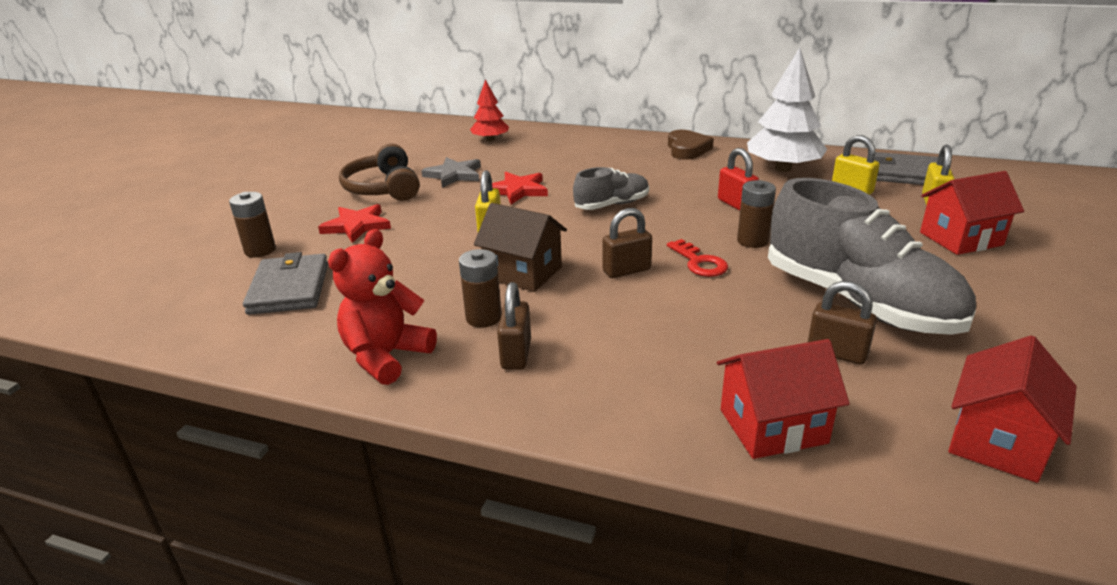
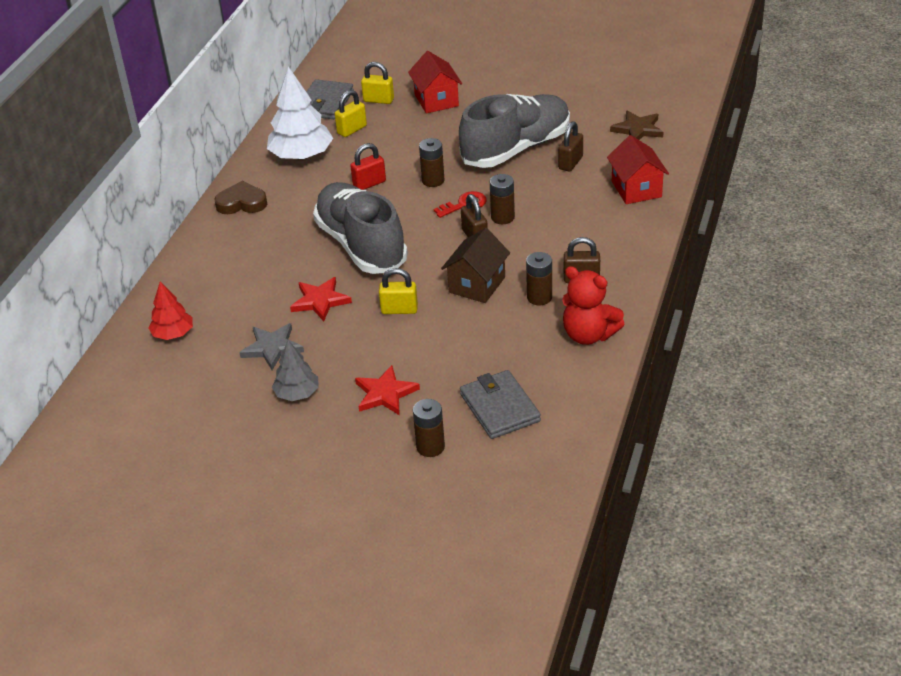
camera: 90 degrees left, 10 degrees up
(289, 288) = (499, 408): grey wallet -> grey wallet turned 75 degrees clockwise
(383, 188) = (297, 394): brown headphones -> grey tree
(612, 205) = (361, 245): grey shoe -> grey shoe, size x1.98
(671, 290) = (502, 217): none -> brown battery
(997, 441) = (638, 129): red house -> brown star

